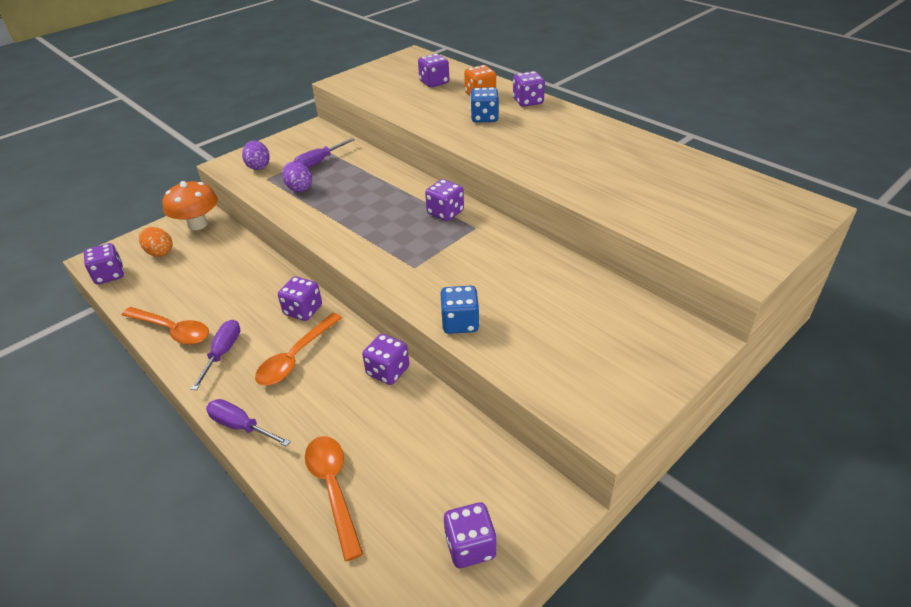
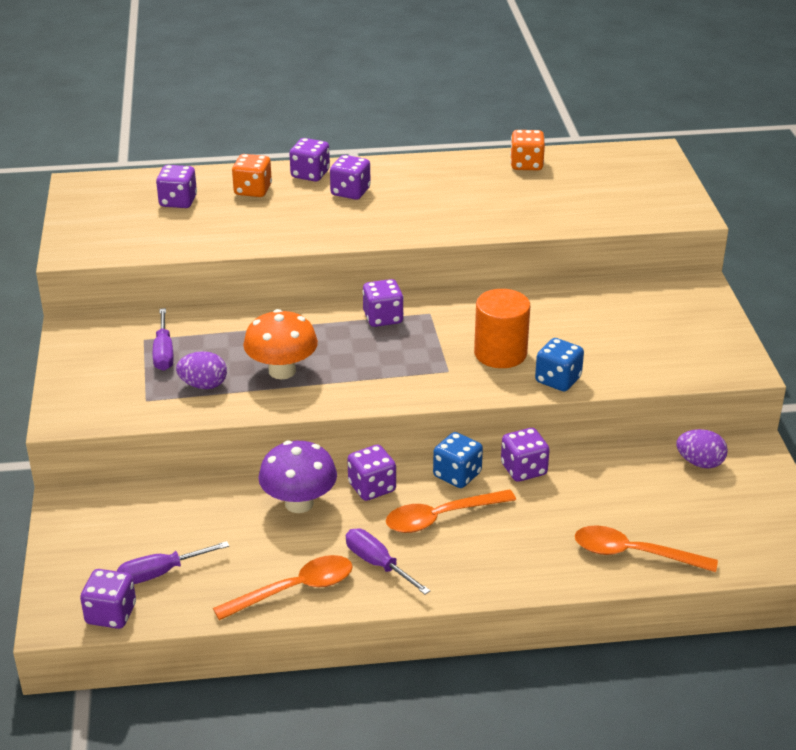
camera: 55 degrees left, 5 degrees down
(159, 252) = (115, 559): orange egg -> none
(198, 224) = (93, 511): orange mushroom -> orange mushroom (282, 371)
(240, 426) = (501, 584): purple screwdriver -> purple screwdriver (160, 573)
(258, 166) = (107, 396): purple egg -> purple egg (700, 463)
(262, 289) = (299, 503): none -> purple mushroom
(296, 357) = (441, 517): orange spoon -> orange spoon turned 90 degrees clockwise
(463, 279) = (500, 353): none -> orange cylinder
(470, 546) = (753, 506): purple dice -> purple dice (350, 192)
(484, 118) = (305, 209): blue dice -> blue dice (457, 475)
(679, 163) = (526, 165): none -> orange dice

